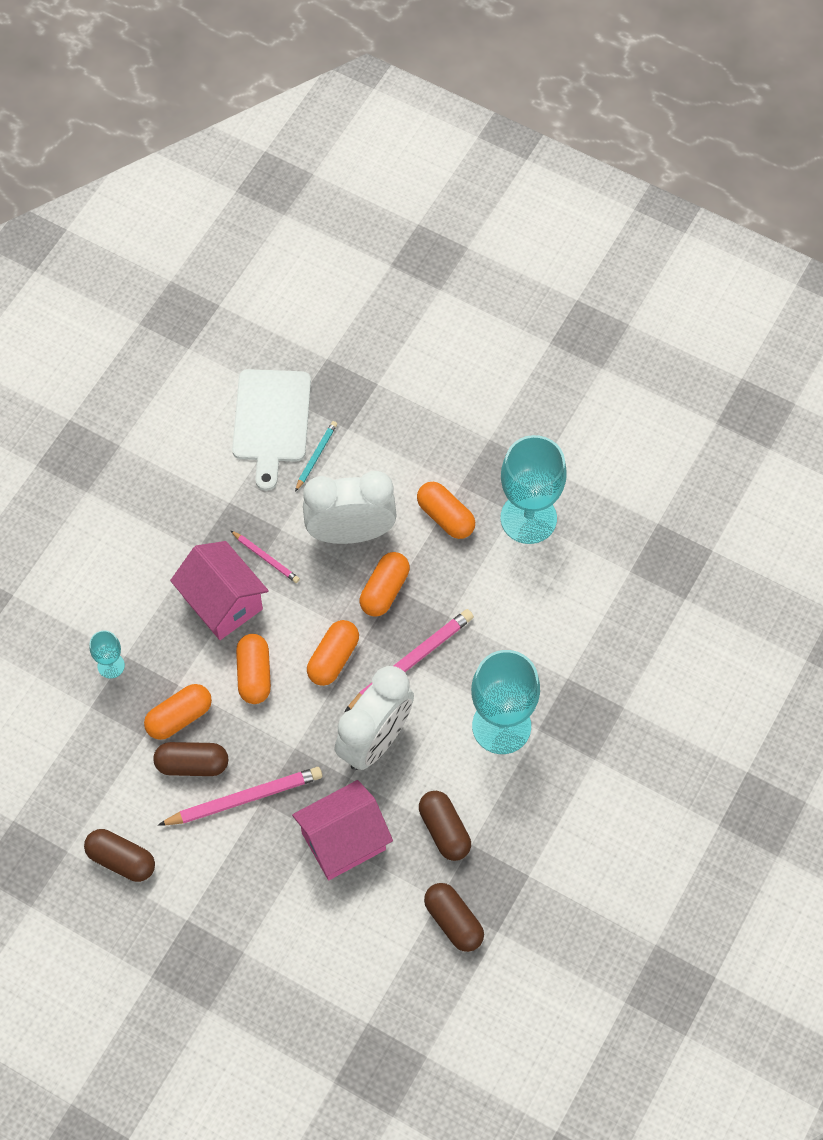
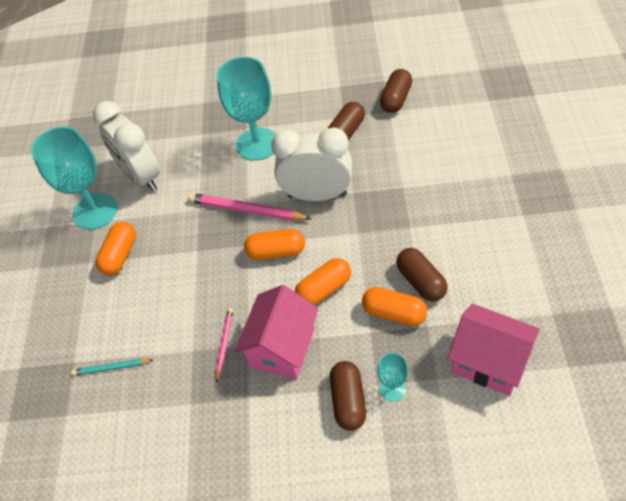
camera: 115 degrees left, 10 degrees down
(121, 860) = (524, 276): brown capsule -> brown capsule (348, 401)
(244, 798) = (416, 237): pink pencil -> none
(271, 421) = (93, 423): white cutting board -> none
(343, 841) = (396, 171): pink house -> pink house (489, 362)
(350, 533) = (168, 303): white clock -> white clock (141, 177)
(384, 590) = (202, 255): orange capsule -> none

